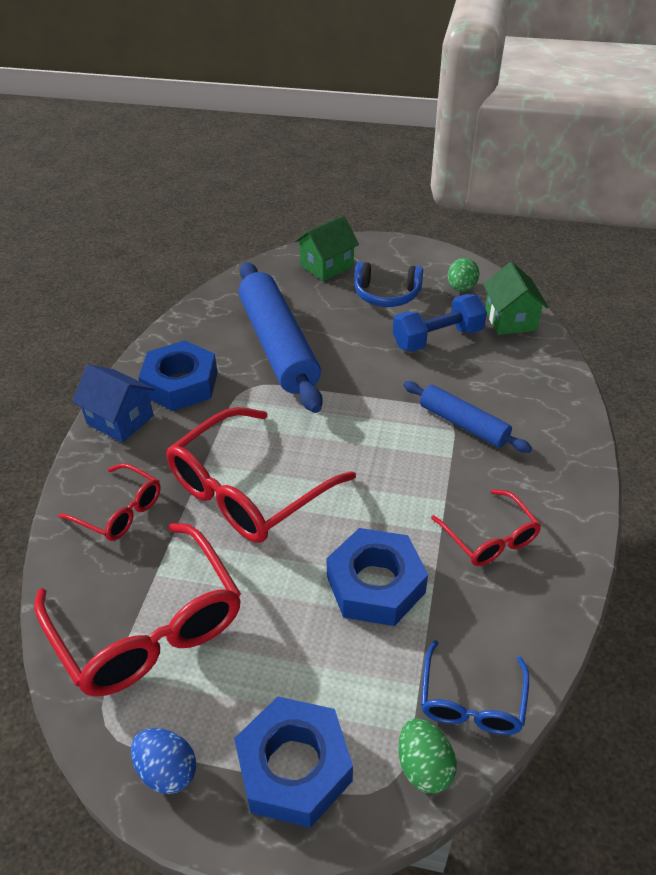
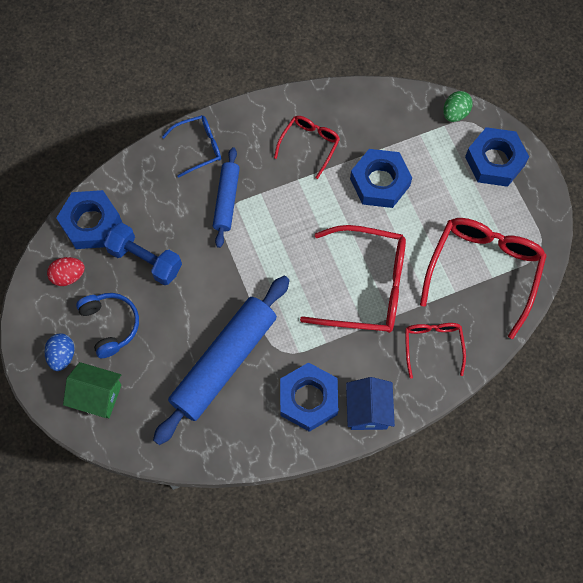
camera: 125 degrees left, 25 degrees up
(167, 770) = (536, 208): blue egg -> blue egg (62, 355)
(461, 288) = (68, 276): green egg -> red egg
(471, 701) = (411, 110): blue glasses -> blue glasses (199, 147)
(510, 320) = (91, 223): green house -> blue nut

